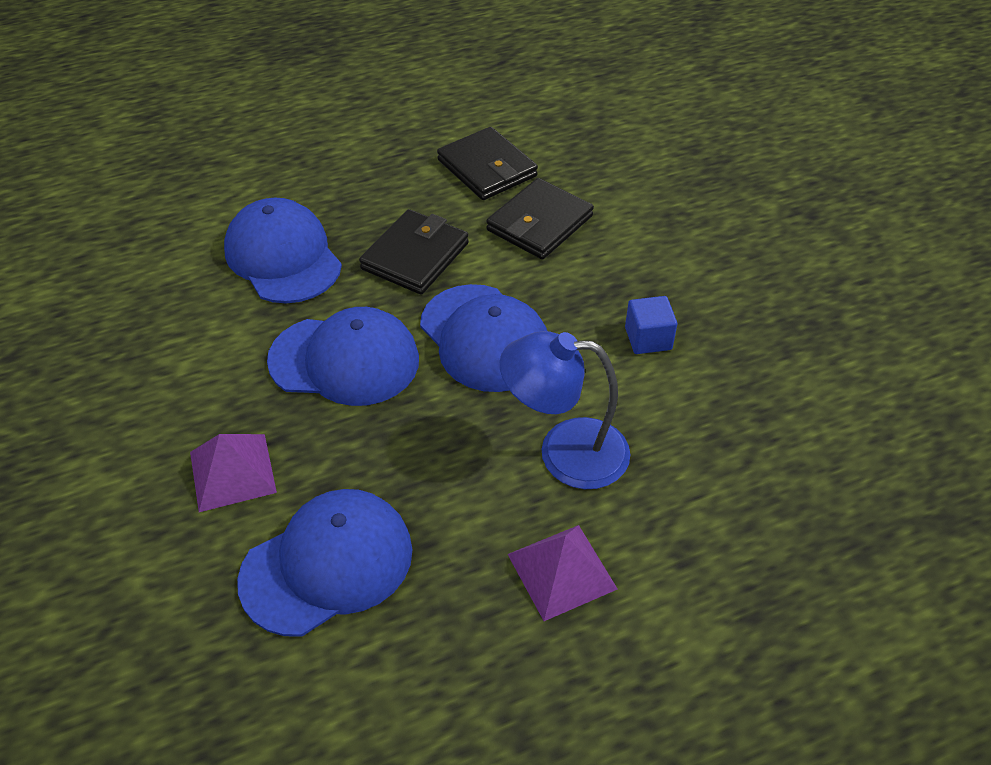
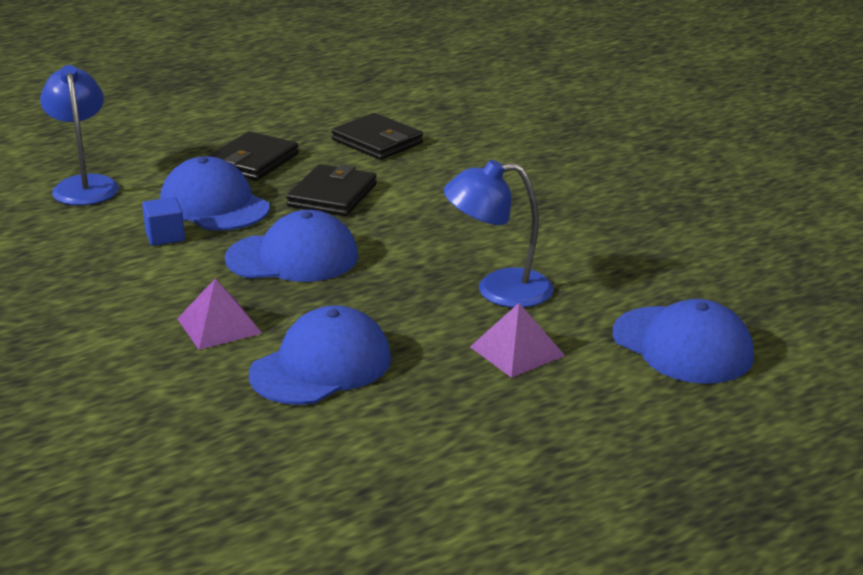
camera: 10 degrees left, 20 degrees down
(155, 206) = (84, 185): none -> blue lamp
(485, 338) = (410, 236): blue cap -> blue cap (682, 345)
(539, 223) = (434, 169): black wallet -> black wallet (253, 161)
(648, 338) = (547, 225): blue cube -> blue cube (165, 236)

